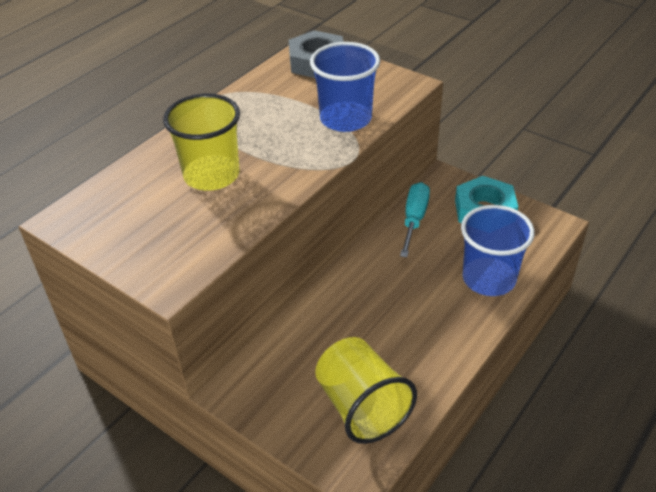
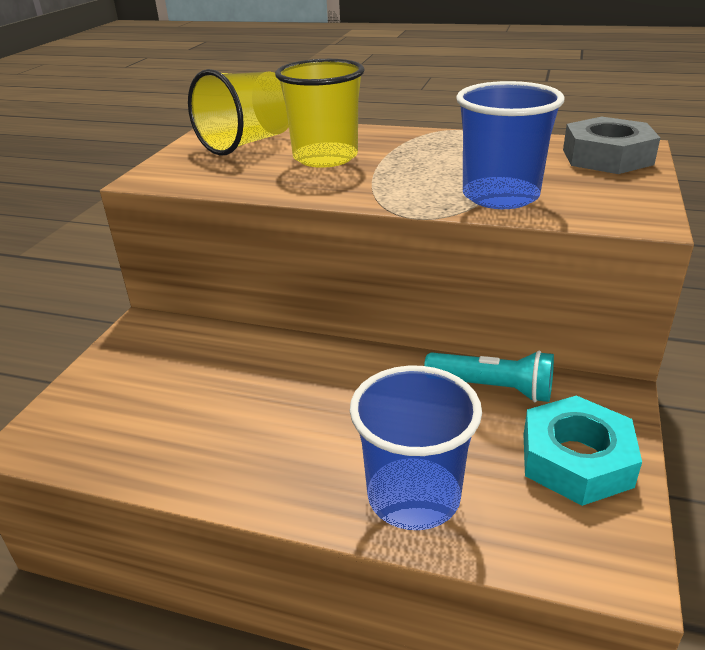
camera: 70 degrees right, 10 degrees down
(362, 407) = (130, 420): yellow cup -> yellow cup (248, 143)
(414, 219) = (492, 388): turquoise screwdriver -> turquoise flashlight

